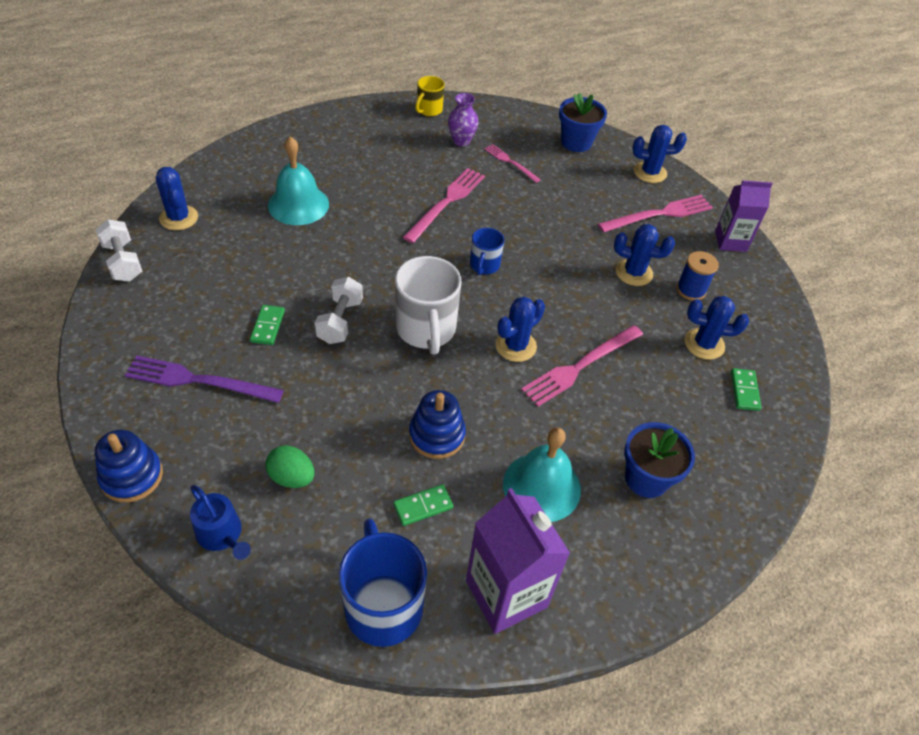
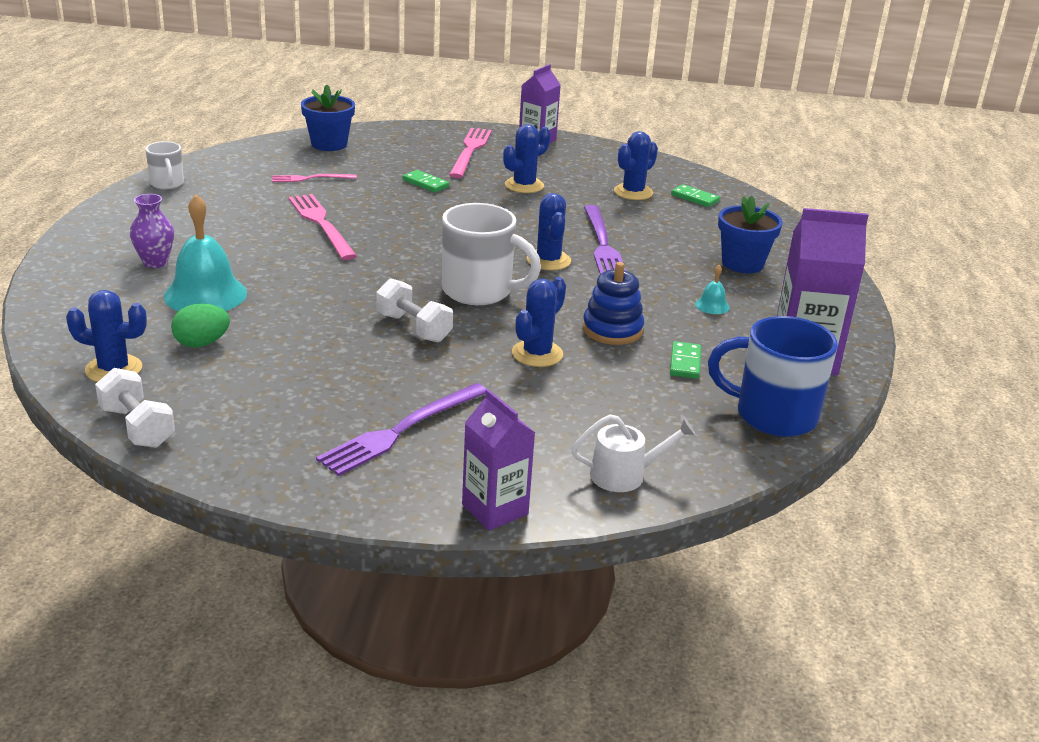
camera: 55 degrees left, 20 degrees down
(123, 262) = (137, 427): white dumbbell -> white dumbbell turned 45 degrees clockwise
(132, 476) = (495, 509): blue stacking toy -> purple carton
(222, 534) = (624, 475): blue watering can -> white watering can
(268, 326) = (371, 368): green domino -> green domino (425, 183)
(292, 477) = (590, 416): green egg -> green egg (202, 343)
(429, 110) = (167, 184): yellow mug -> white mug
(461, 141) = (242, 187): purple vase -> purple vase (155, 262)
(484, 265) = (432, 238): blue mug -> none
(541, 486) = (712, 305): turquoise bell -> turquoise bell, size x0.44
(580, 366) = (602, 244): pink fork -> purple fork
(650, 172) = (414, 134): blue cactus -> blue cactus (537, 354)
(691, 290) = (571, 174): blue spool -> none

